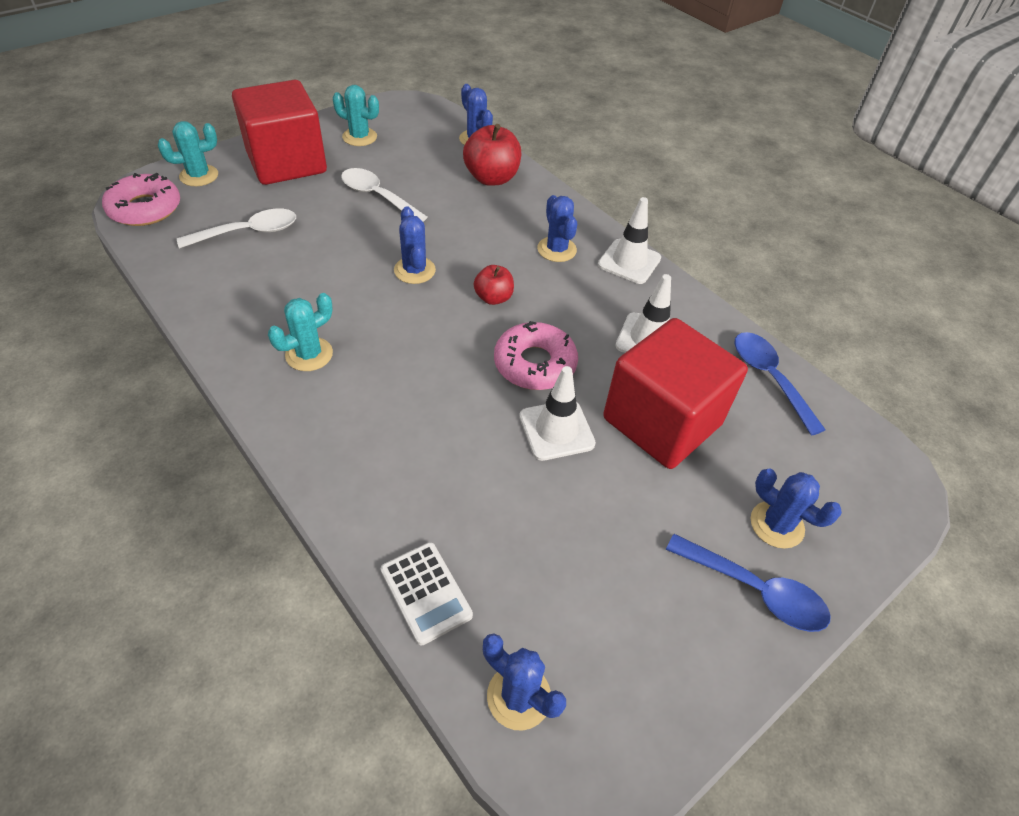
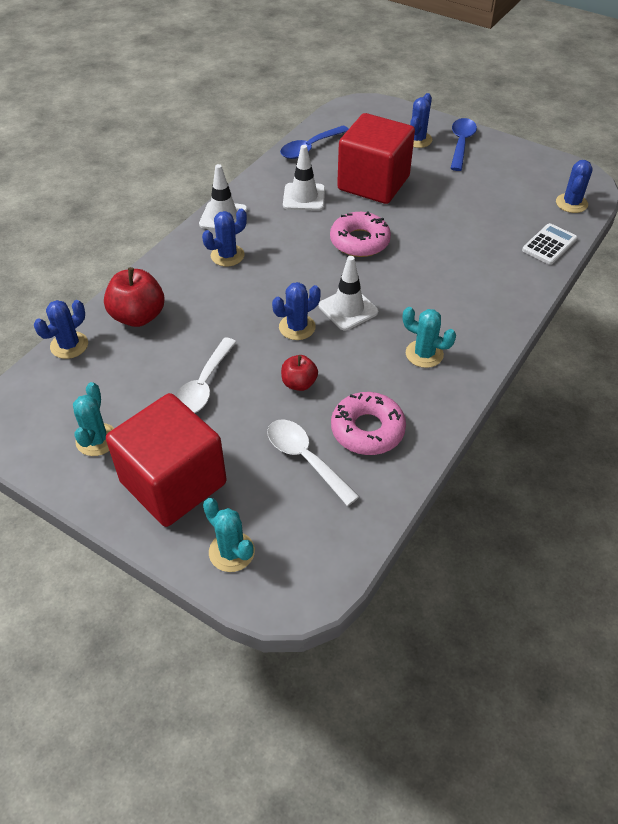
camera: 105 degrees left, 0 degrees up
(145, 209) = (312, 568): pink donut -> pink donut (367, 430)
(493, 298) = (304, 275): red apple -> red apple (299, 383)
(556, 430) = (409, 221): white traffic cone -> white traffic cone (348, 309)

